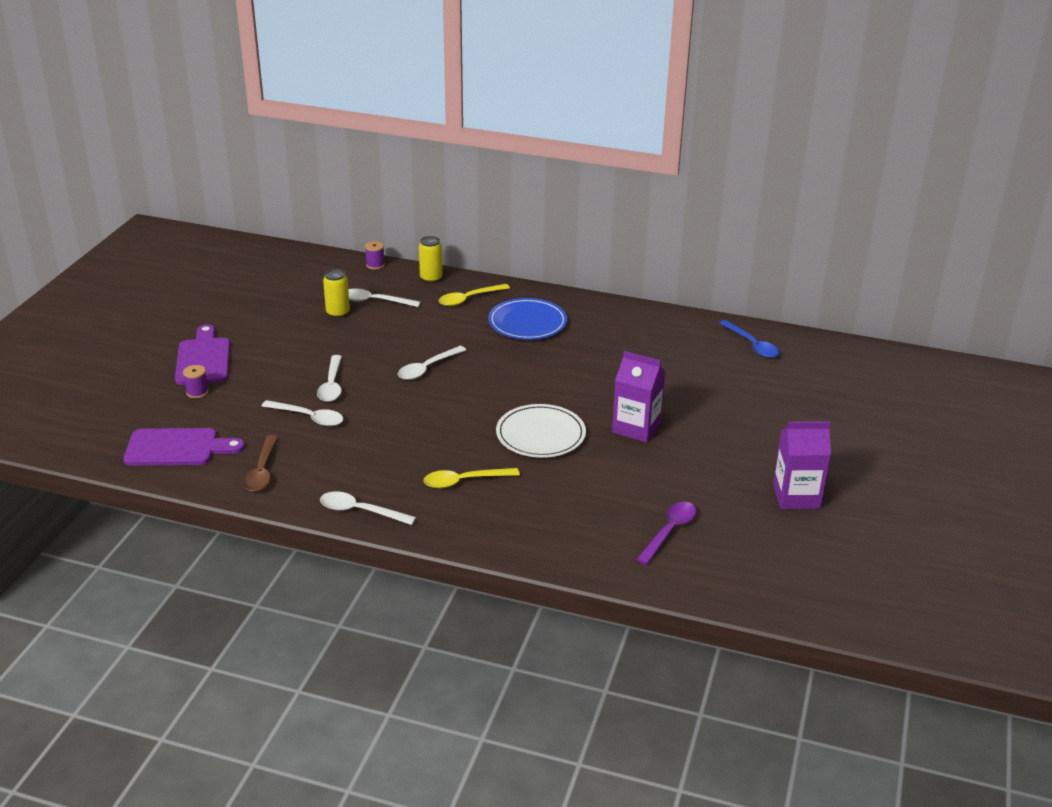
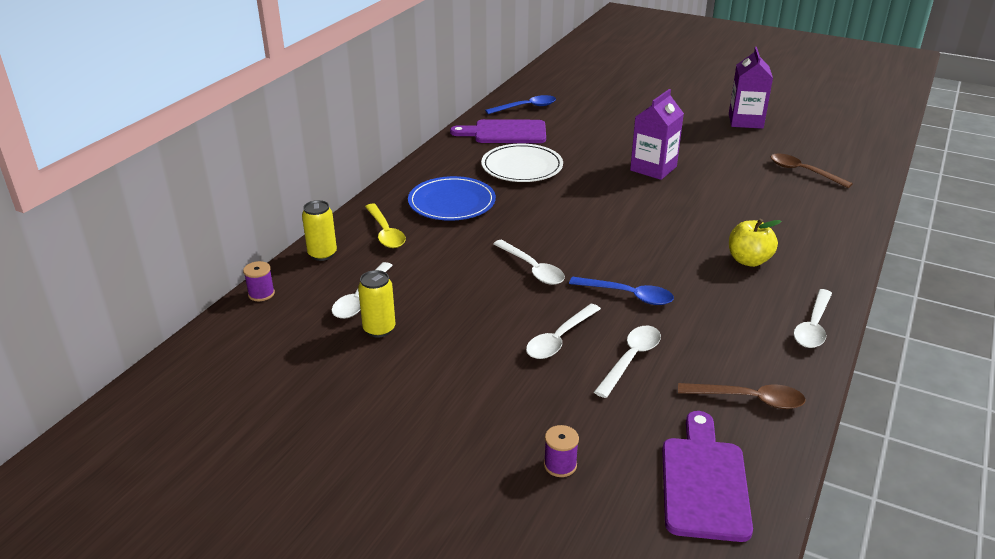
camera: 80 degrees left, 0 degrees up
(203, 359) = (467, 461): purple cutting board -> purple cutting board (505, 132)
(331, 385) = (559, 339): white spoon -> white spoon turned 120 degrees clockwise
(395, 415) = (628, 295): none -> blue spoon
(464, 481) = (748, 260): yellow spoon -> yellow apple
(540, 434) = (665, 213): white plate -> white plate (522, 167)
(669, 531) = (802, 172): purple spoon -> brown spoon

